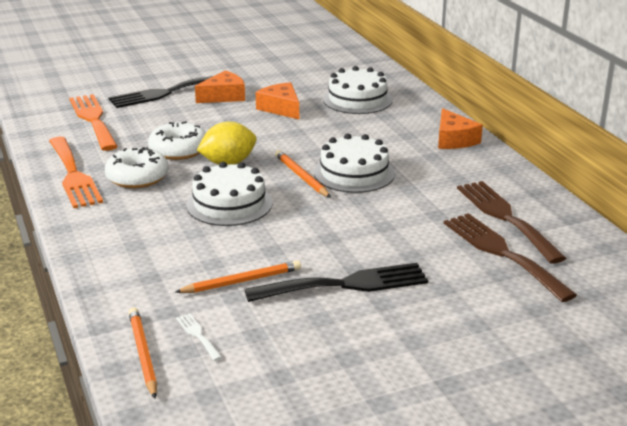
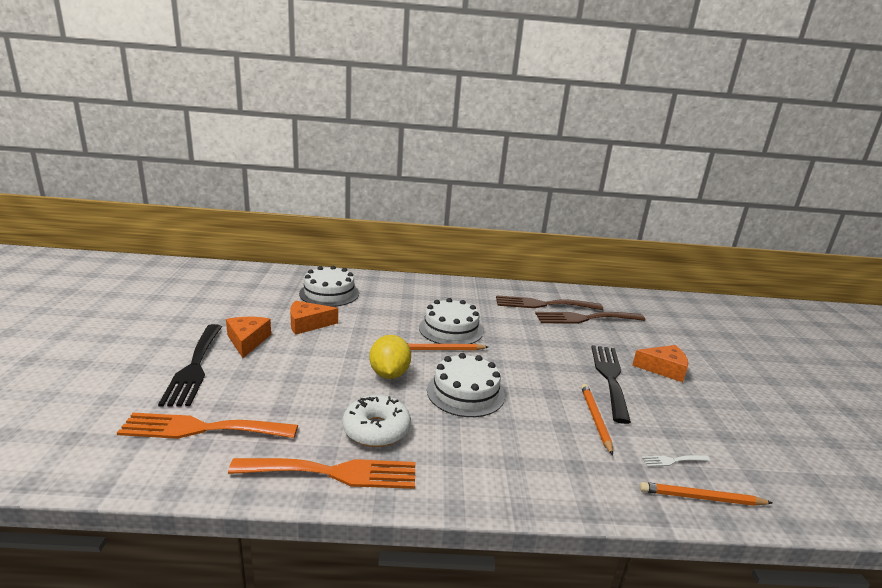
camera: 70 degrees left, 5 degrees down
(179, 150) = (338, 392): white donut -> none
(454, 139) = (429, 285): orange cheese -> orange cheese (663, 369)

